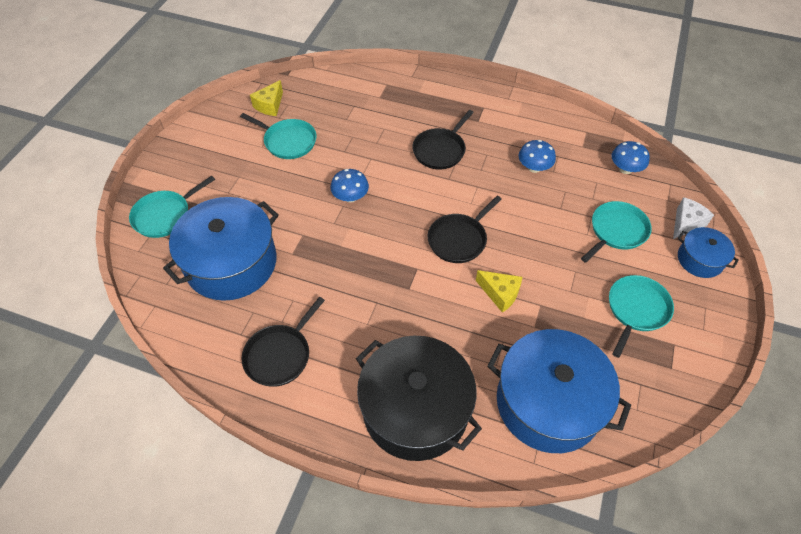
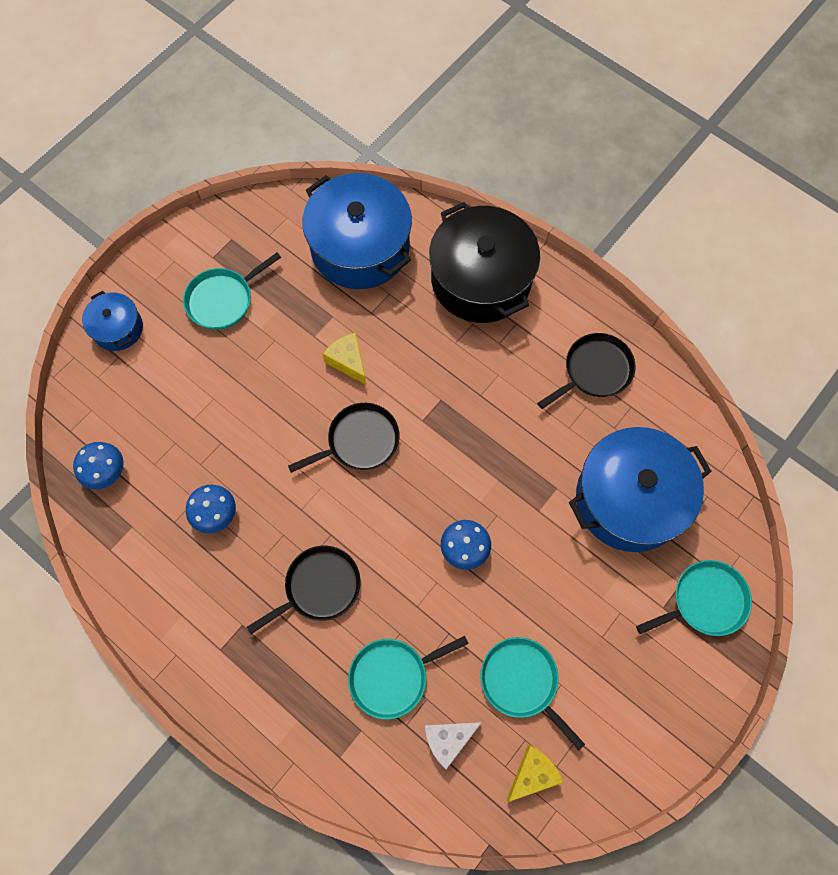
camera: 160 degrees left, 15 degrees up
(616, 231) = (179, 391): turquoise pan -> turquoise pan (392, 676)
(686, 223) = (96, 374): white cheese -> white cheese (448, 740)

